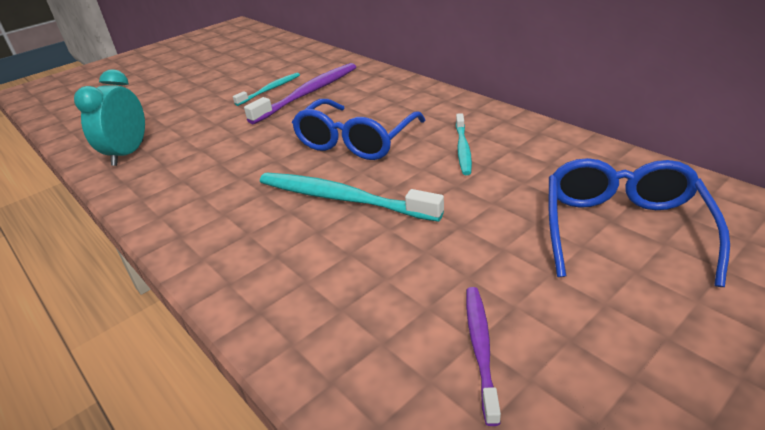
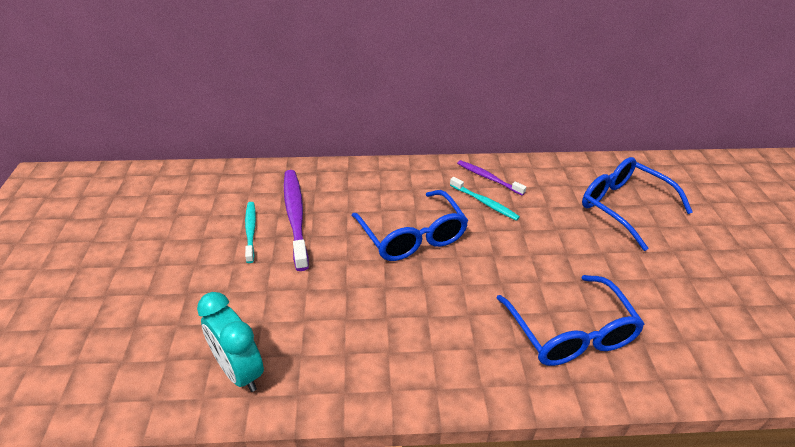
camera: 55 degrees left, 5 degrees up
(333, 279) = (570, 332): none -> blue glasses
(342, 198) = (482, 282): turquoise toothbrush -> none
(480, 348) = (675, 309): purple toothbrush -> purple toothbrush (488, 178)

